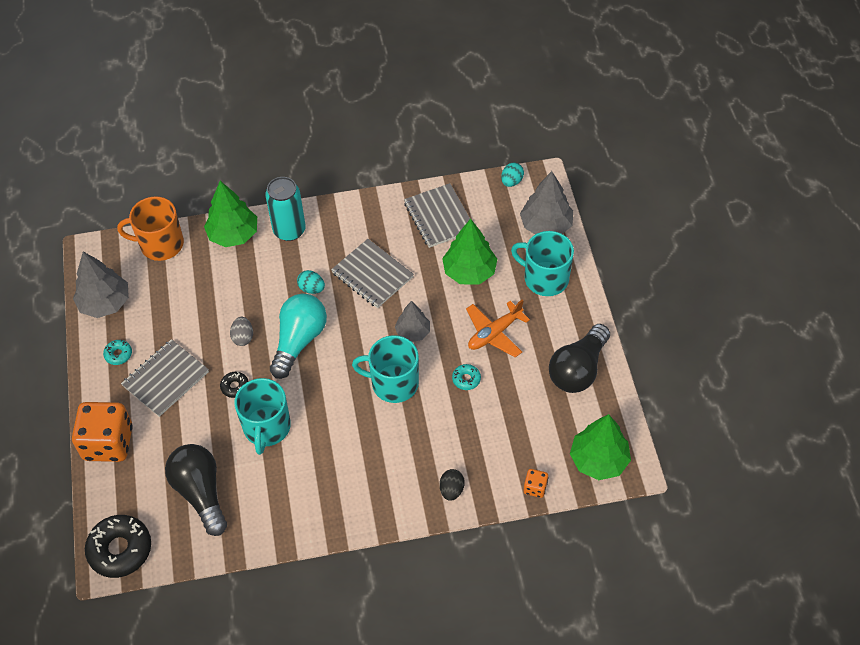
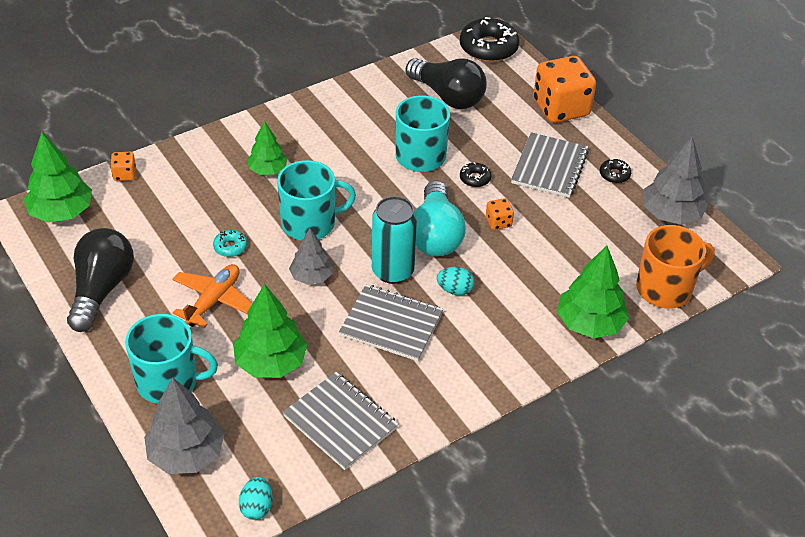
camera: 155 degrees right, 10 degrees down
(118, 354) = (614, 175): turquoise donut -> black donut
(243, 337) = (498, 222): grey egg -> orange dice
(289, 230) = (525, 348): turquoise can -> turquoise can (392, 271)
(406, 453) = (268, 170): none -> green tree
(451, 490) = (209, 153): black egg -> none

